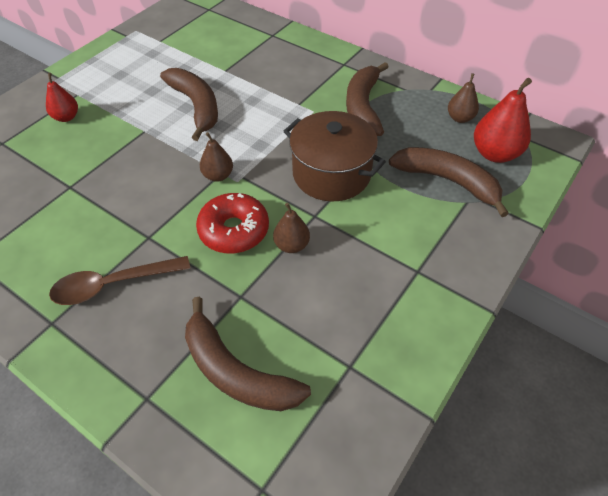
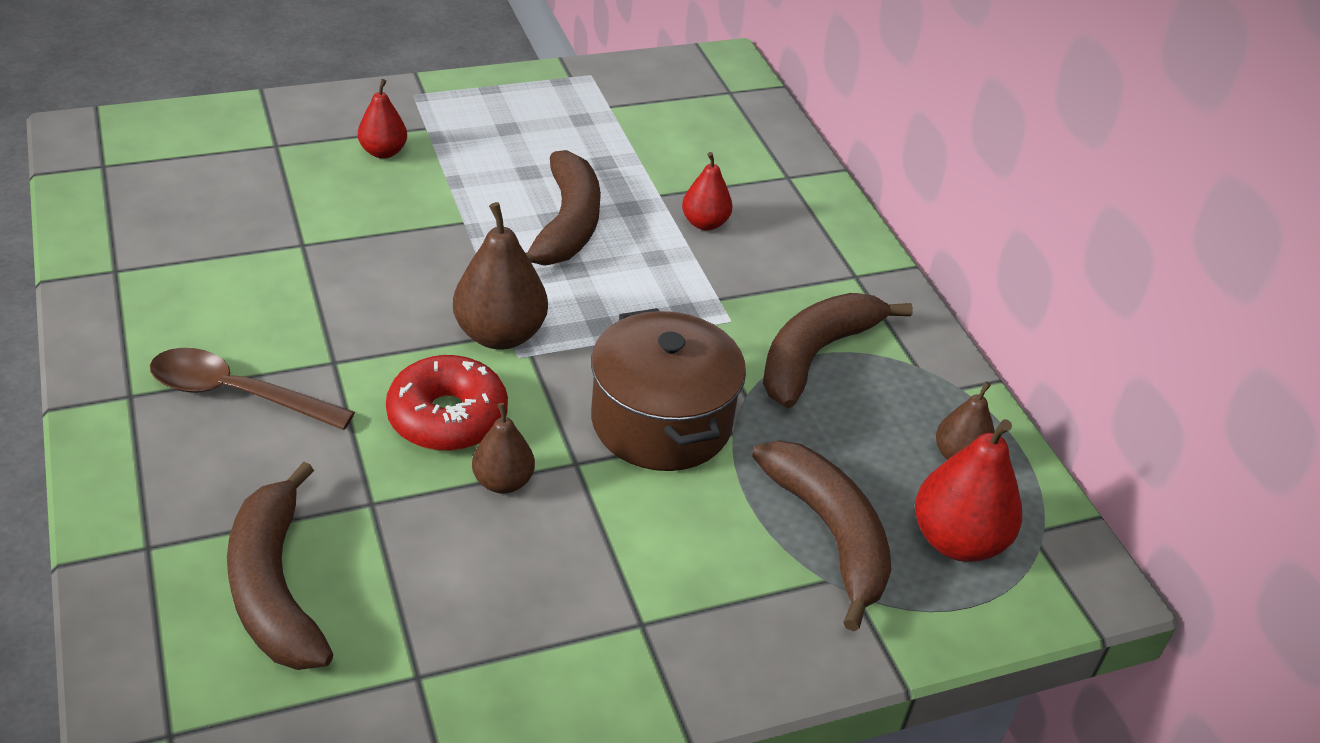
camera: 30 degrees right, 10 degrees down
(218, 175) = (500, 334): brown pear -> brown pear, size x1.67
(258, 73) = (704, 223): none -> red pear

